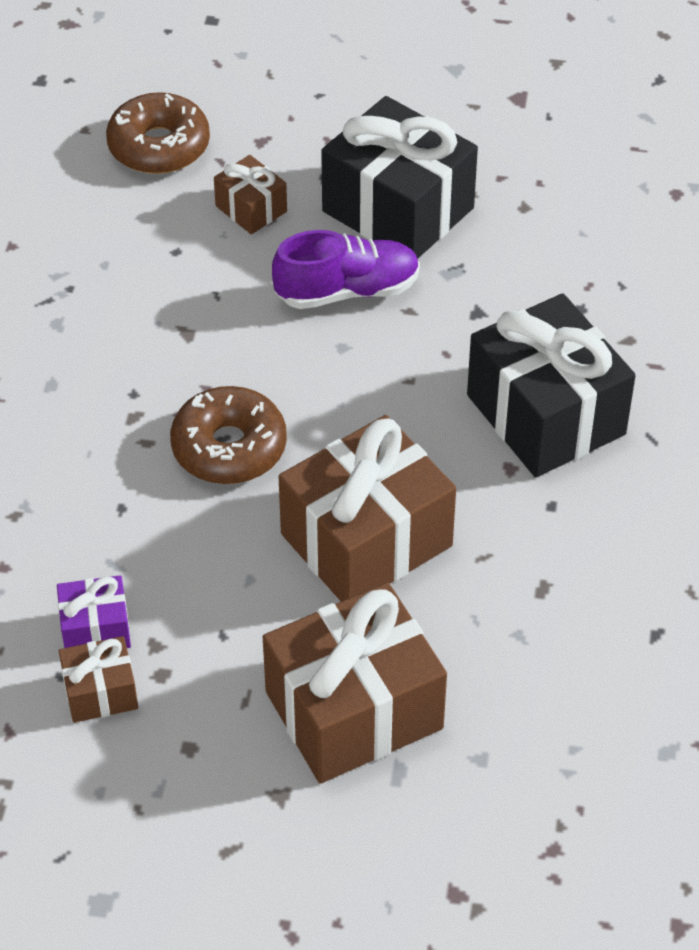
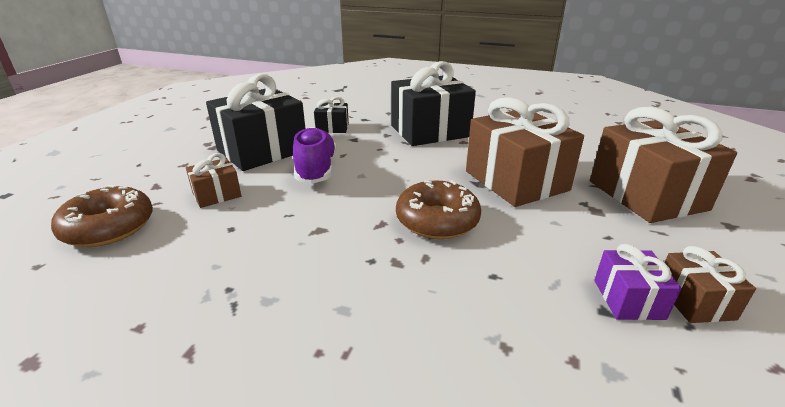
camera: 80 degrees left, 20 degrees down
(519, 272) = (332, 128): none -> black gift

